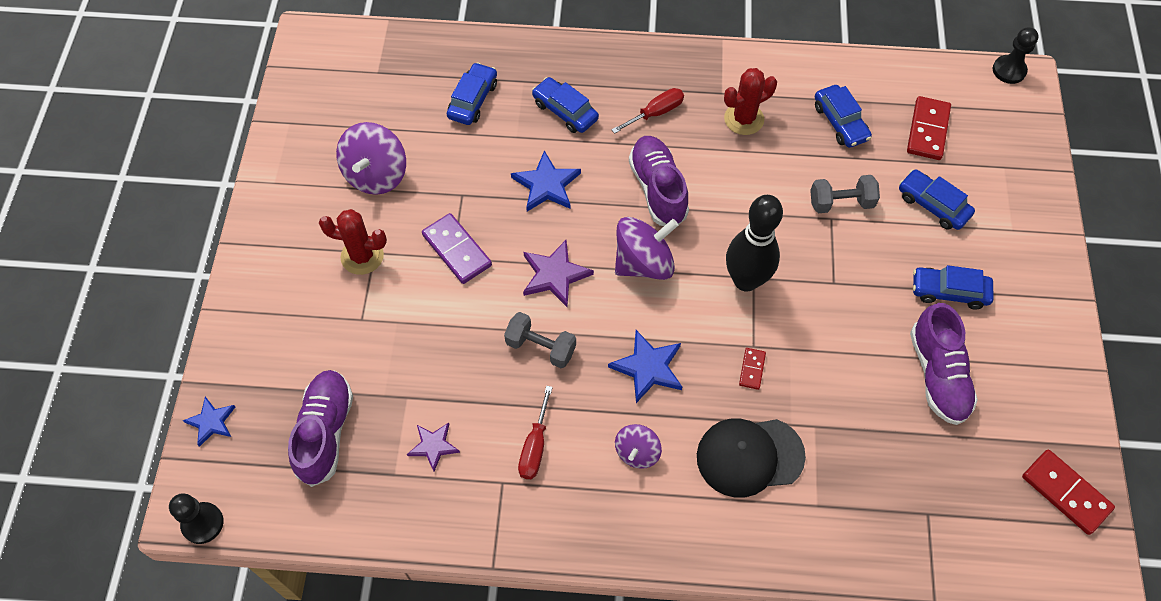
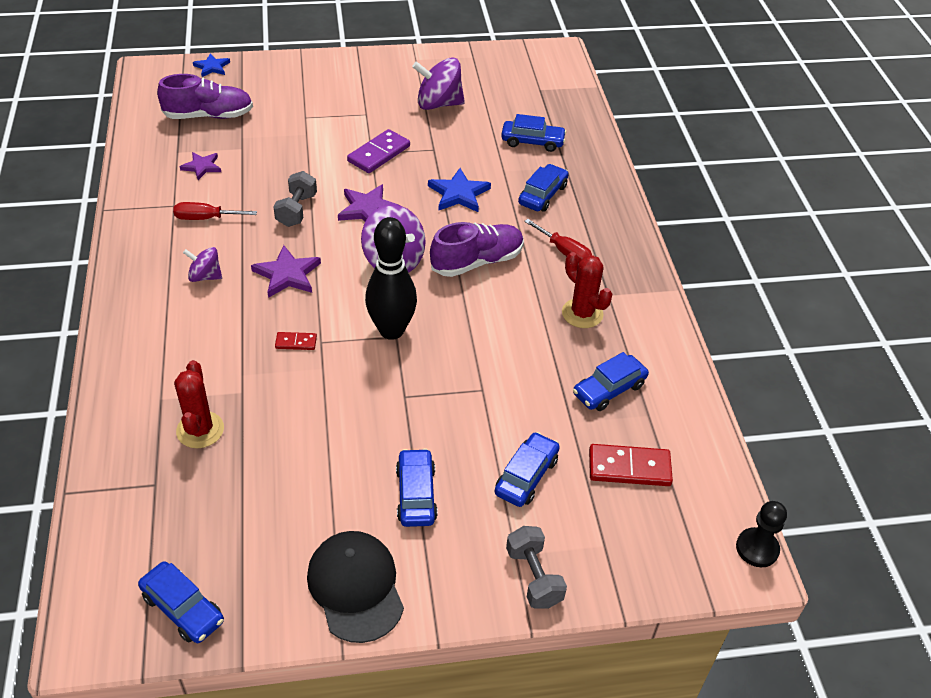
camera: 75 degrees right, 15 degrees down
(202, 523) = (136, 77): black pawn -> none
(362, 256) = (361, 109): red cactus -> red cactus (200, 430)
(648, 367) = (287, 274): blue star -> purple star
(749, 456) = (207, 348): black cap -> black cap (355, 587)
(841, 203) = (504, 396): grey dumbbell -> grey dumbbell (534, 577)
(937, 375) = (311, 487): purple shoe -> none
(1066, 493) = (183, 608): red domino -> blue car

